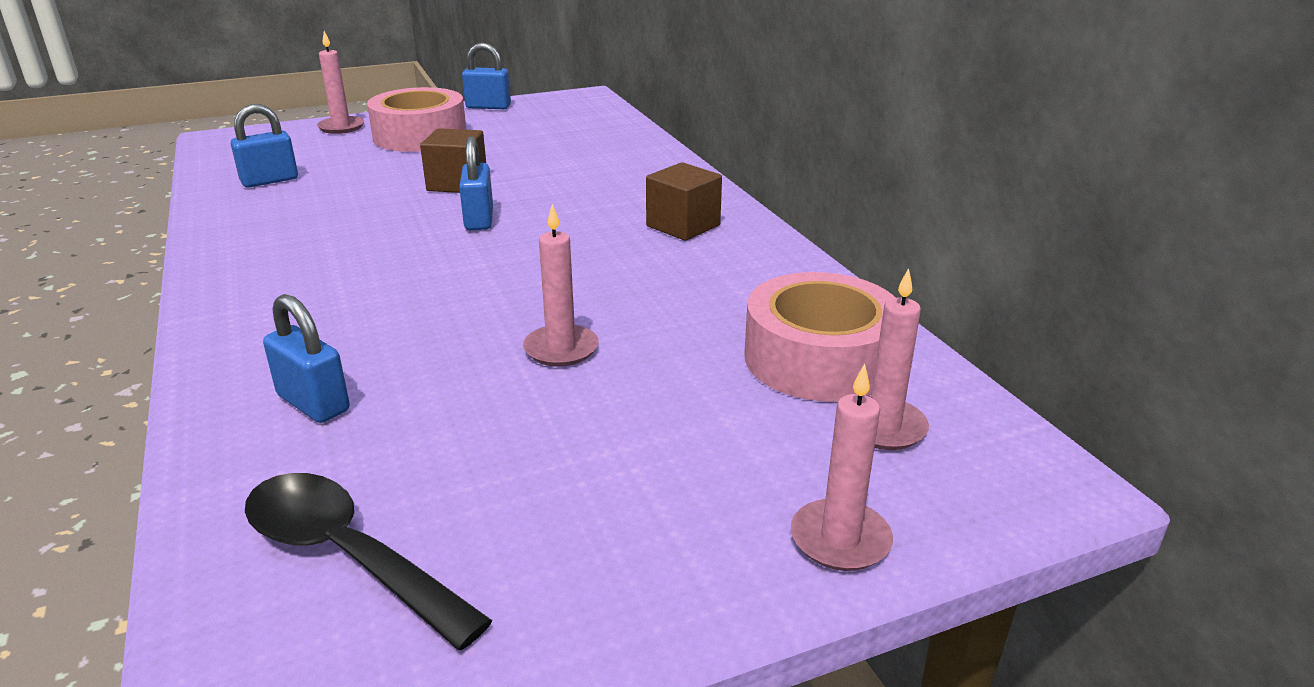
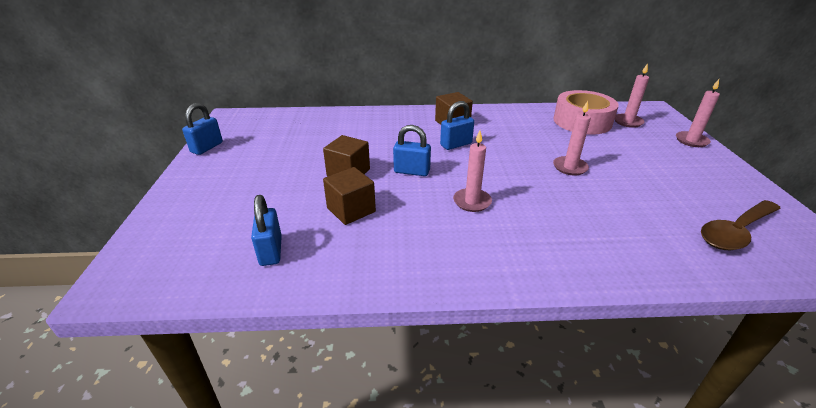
camera: 70 degrees left, 5 degrees up
(313, 403) = (620, 237): blue padlock -> blue padlock (456, 144)
(341, 127) = (172, 211): pink candle -> pink candle (472, 202)
(347, 555) = (735, 232): black spoon -> brown spoon
(360, 201) = (351, 210): none -> brown cube
(420, 136) = (239, 178): pink tape -> none

